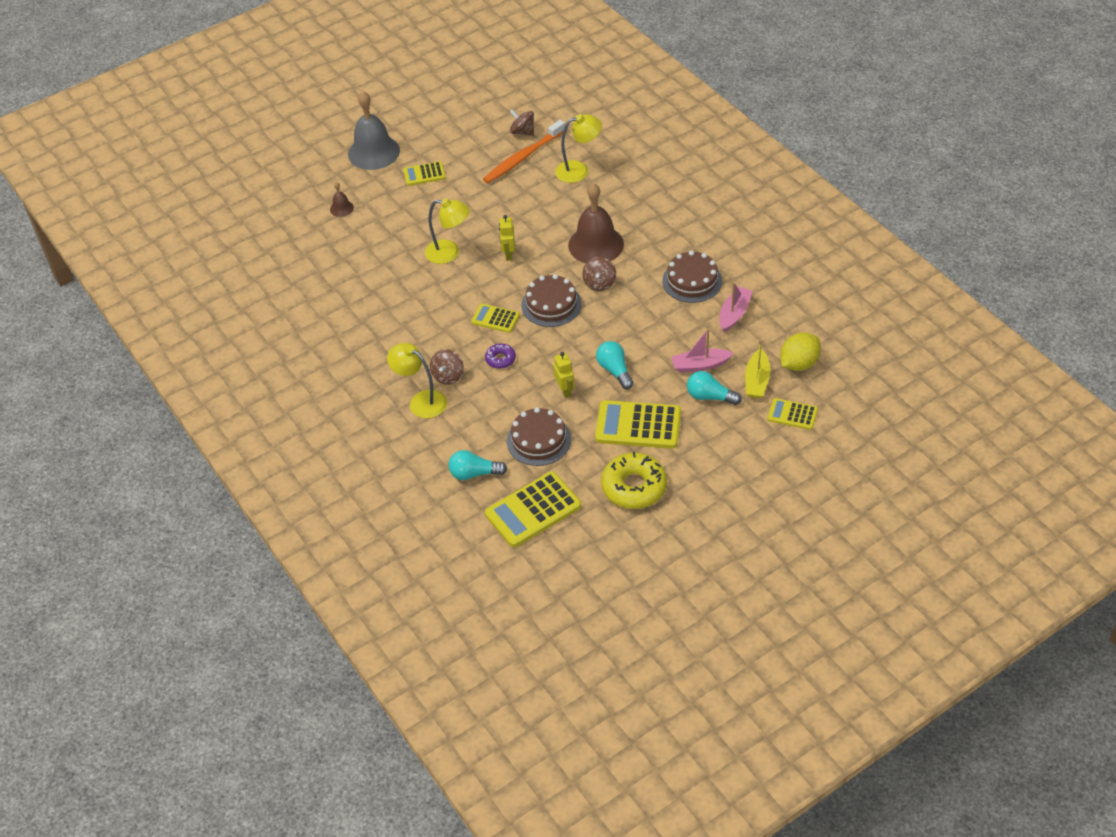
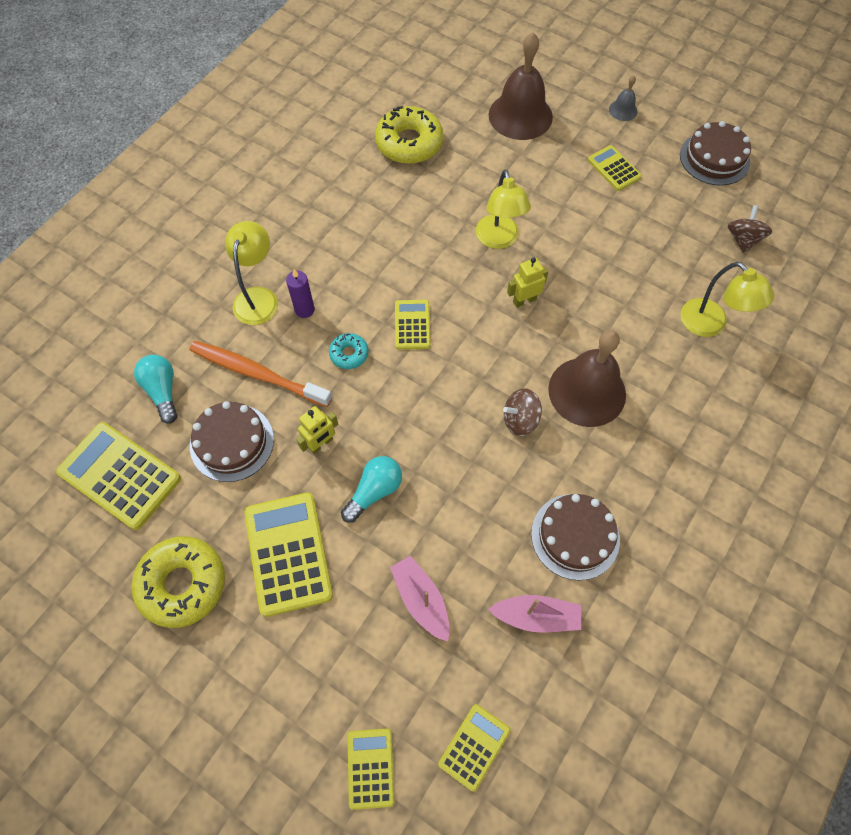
camera: 65 degrees right, 15 degrees up
(327, 278) = (409, 143): none -> yellow donut
(341, 208) = (520, 115): brown bell -> brown bell, size x2.24
(374, 152) = (623, 110): grey bell -> grey bell, size x0.45
(448, 376) = (304, 310): brown spinning top -> purple candle
(500, 359) = (349, 354): purple donut -> turquoise donut
(522, 158) = (697, 255): orange toothbrush -> orange toothbrush (256, 373)
(551, 304) = (460, 377): brown cake -> brown cake (714, 158)
(710, 396) = (367, 633): turquoise light bulb -> none
(757, 381) = (419, 691): yellow boat -> none
(799, 364) = (474, 746): yellow lemon -> yellow calculator

